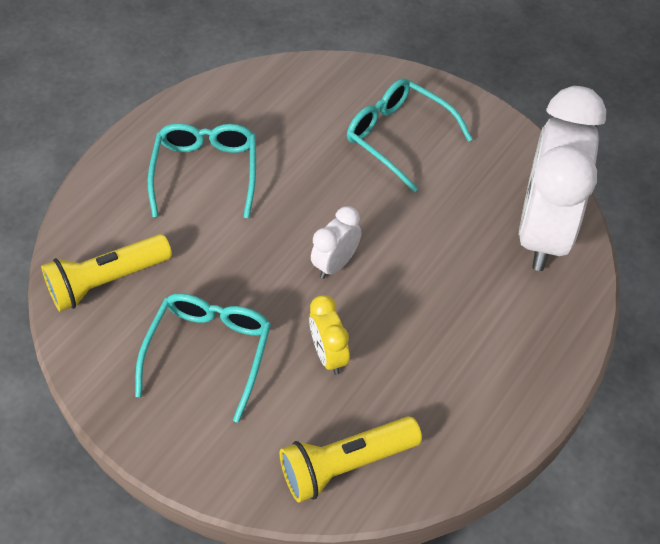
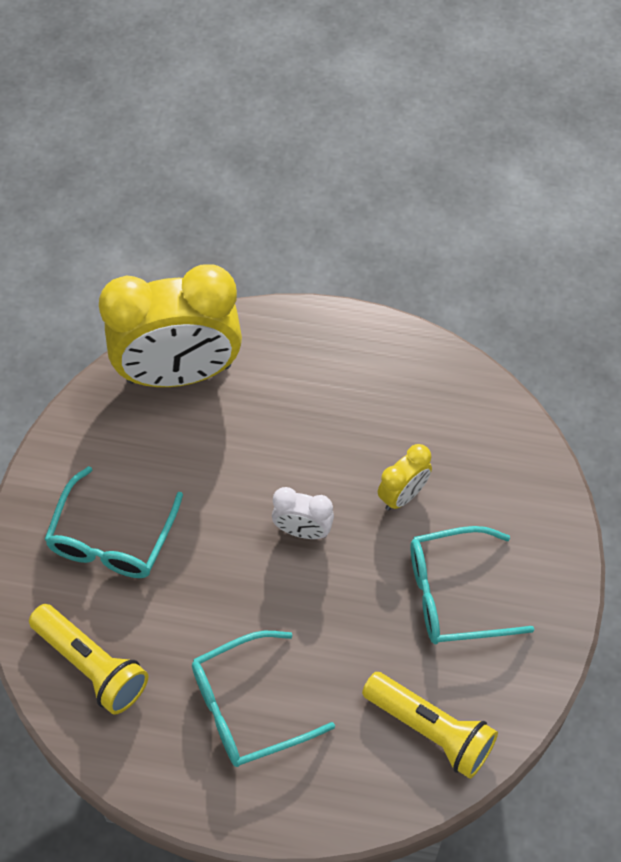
camera: 115 degrees left, 5 degrees up
(346, 464) = (495, 441): yellow flashlight -> yellow flashlight (91, 666)
(543, 231) = (179, 373): white clock -> yellow clock

